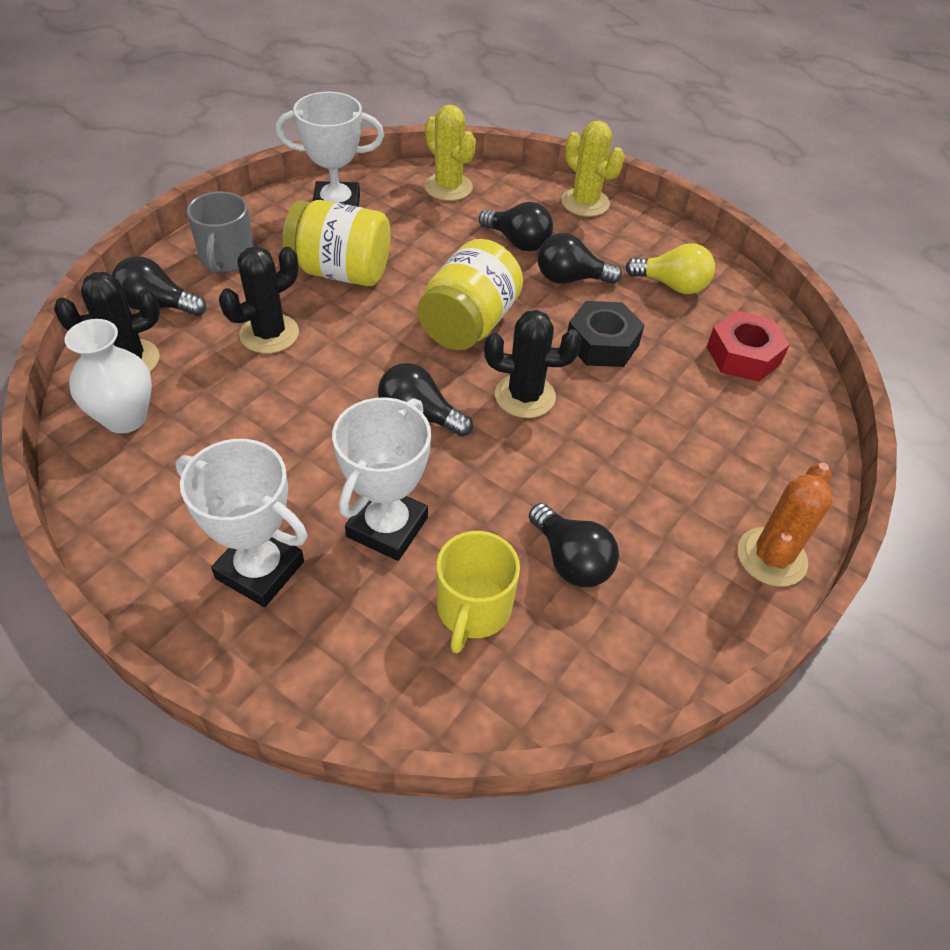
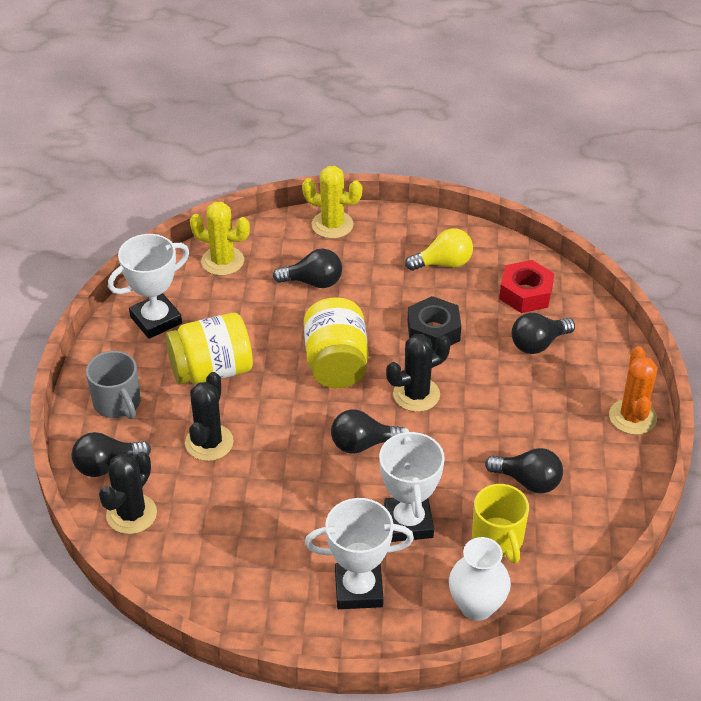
camera: 30 degrees left, 5 degrees down
(125, 418) = (174, 551): white vase -> white vase (476, 606)
(570, 279) = (373, 293): black light bulb -> black light bulb (538, 344)

